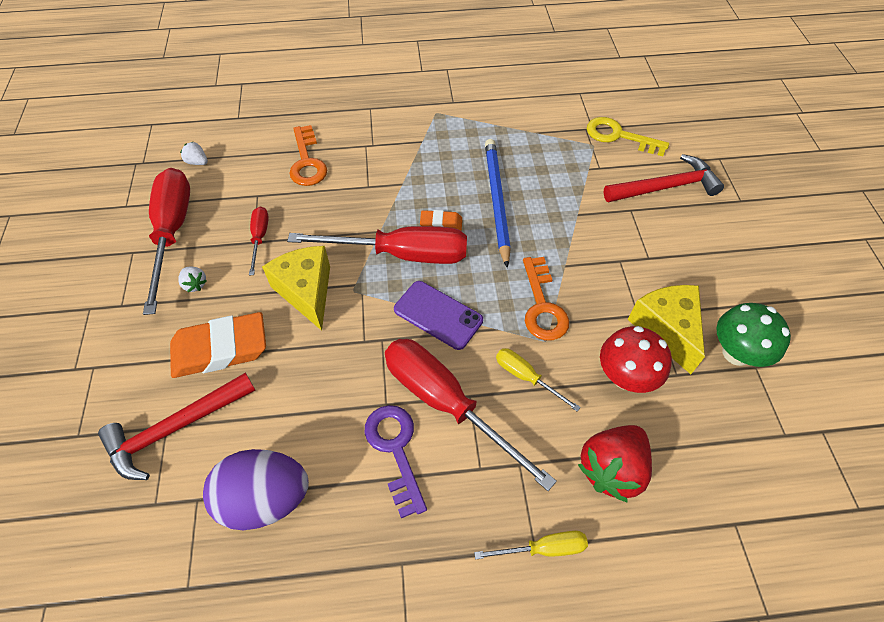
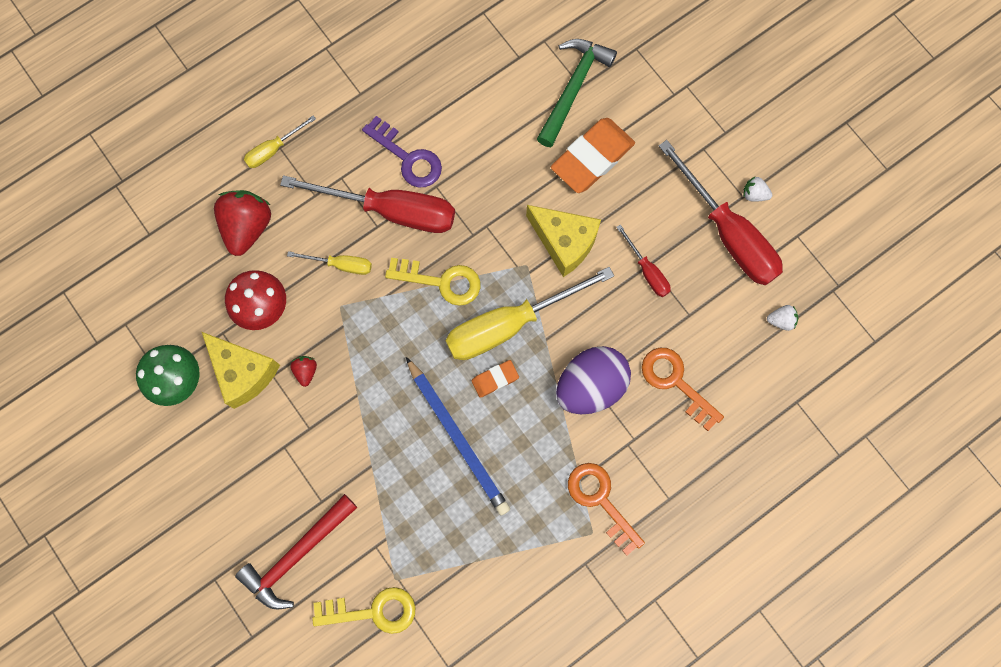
camera: 150 degrees right, 20 degrees up
(175, 428) = (573, 88): red hammer -> green hammer
(195, 284) = (661, 197): white strawberry -> white strawberry (754, 194)
(265, 498) = (474, 81): purple egg -> purple egg (590, 386)
(401, 254) = (509, 324): red screwdriver -> yellow screwdriver
(438, 315) = (441, 281): purple phone -> yellow key
(542, 305) = (358, 339): orange key -> orange key (601, 501)
(604, 303) = (306, 371): none -> red strawberry

